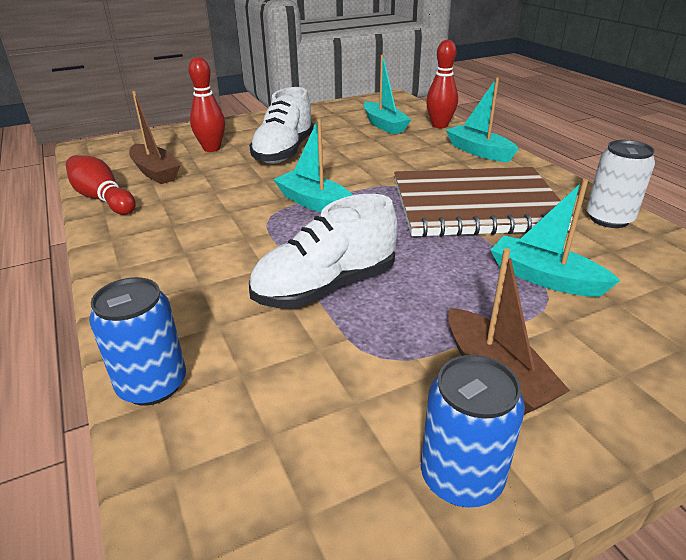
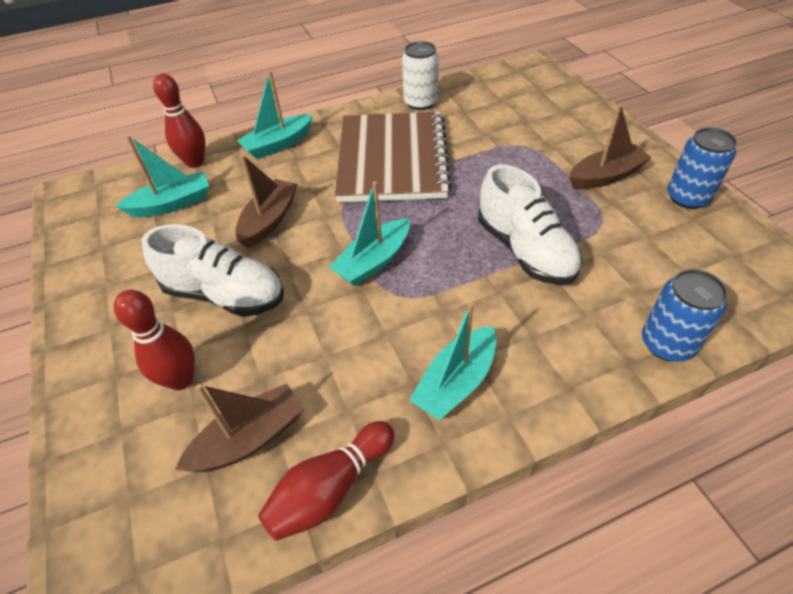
camera: 85 degrees left, 15 degrees up
(367, 158) = (269, 220): none -> brown boat
(545, 278) = (501, 143): turquoise boat -> turquoise boat (456, 382)

